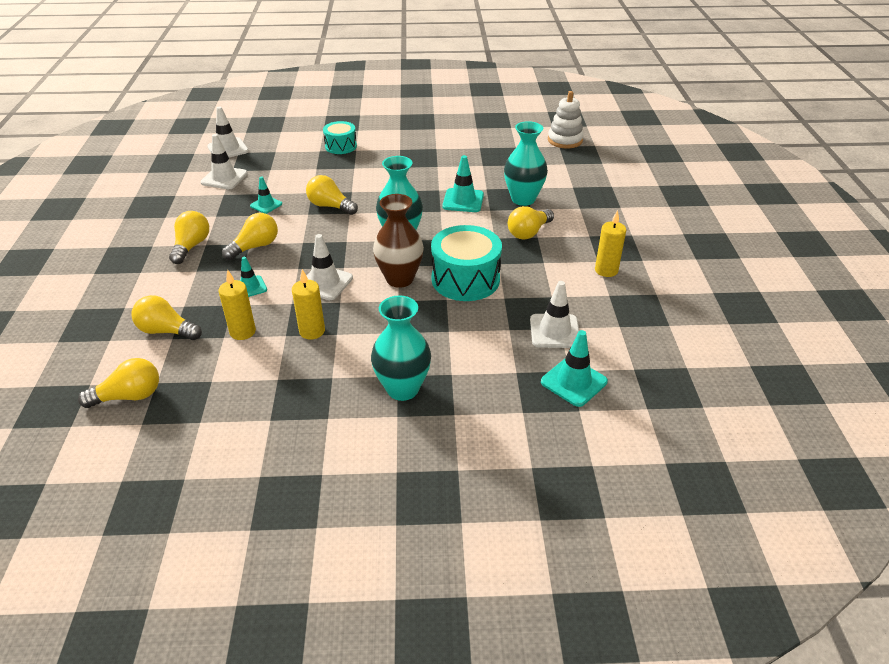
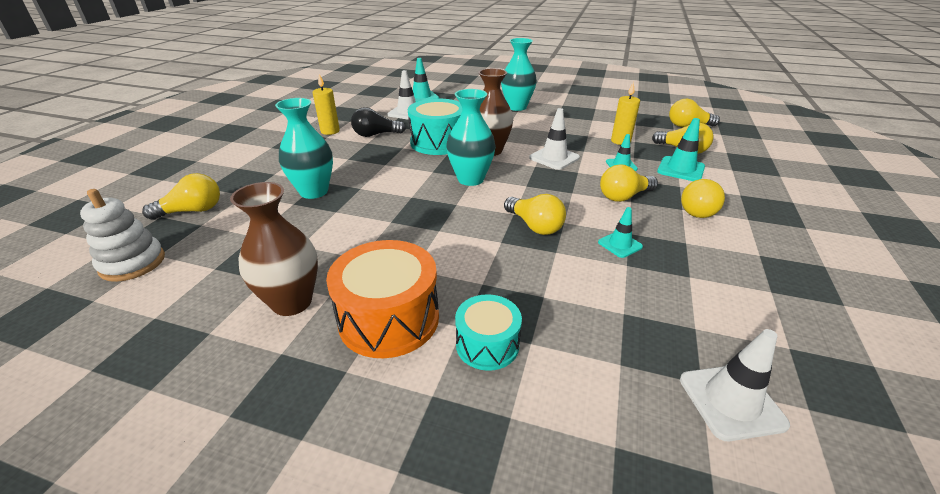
camera: 160 degrees left, 5 degrees down
(224, 178) = (702, 310): white traffic cone -> none
(312, 331) = (568, 134): yellow candle -> none
(395, 146) = (389, 319): none -> orange drum
(452, 142) = (292, 302): none -> brown vase
(463, 201) = (377, 202): turquoise traffic cone -> turquoise traffic cone (680, 169)
(528, 232) = (351, 162): yellow light bulb -> yellow light bulb (192, 211)
(548, 276) = (375, 135): none -> black light bulb

